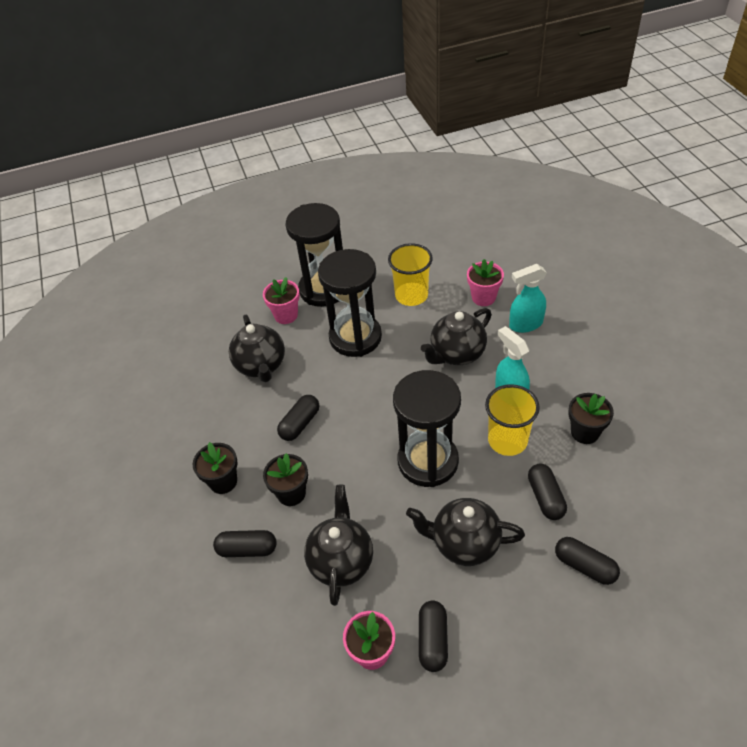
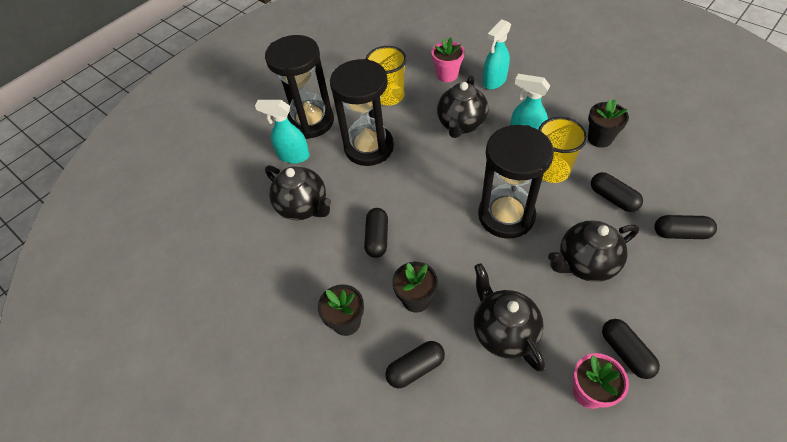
camera: 30 degrees left, 5 degrees up
(286, 315) = (293, 156): pink flower pot -> turquoise spray bottle

